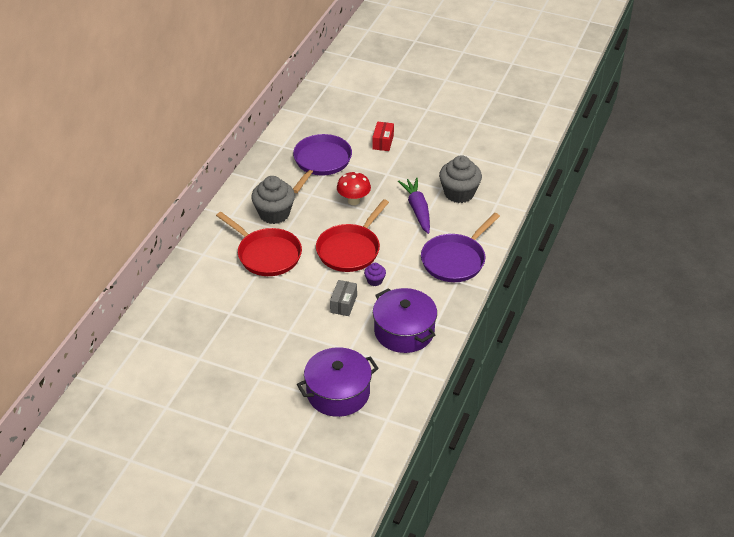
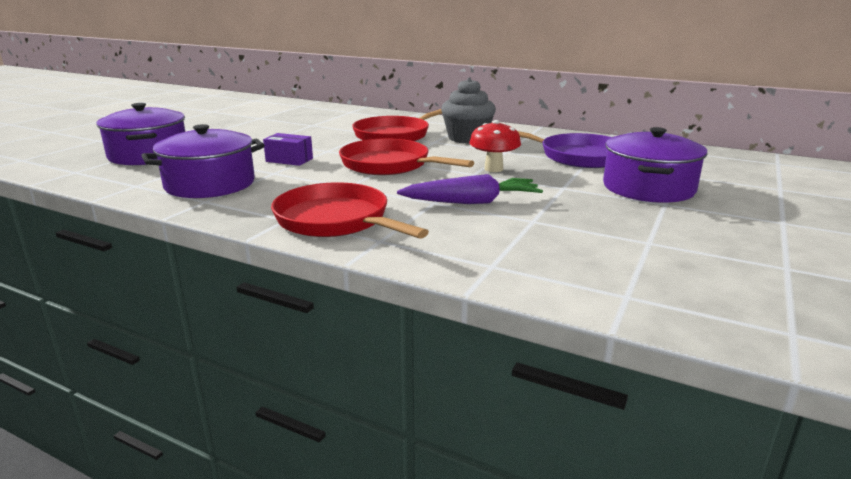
camera: 95 degrees right, 20 degrees down
(343, 304) = (289, 160): grey box -> purple box
(375, 281) = (321, 174): purple cupcake -> none
(383, 142) = (648, 188): red box -> purple pot
(455, 260) = (336, 220): purple pan -> red pan
(459, 193) = (520, 234): grey cupcake -> none

